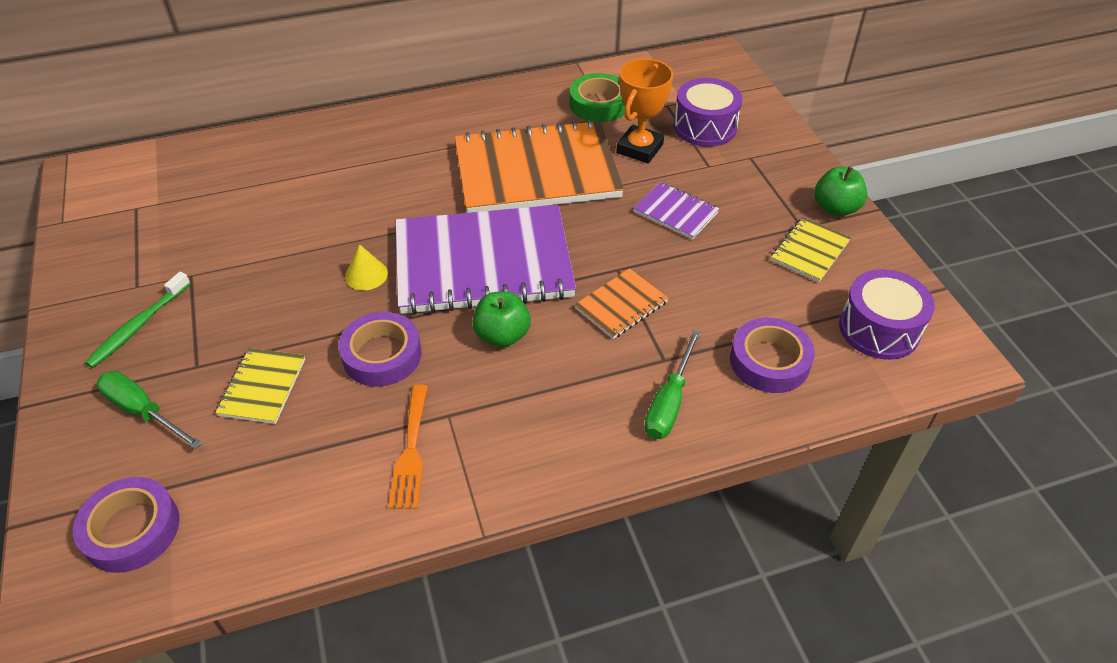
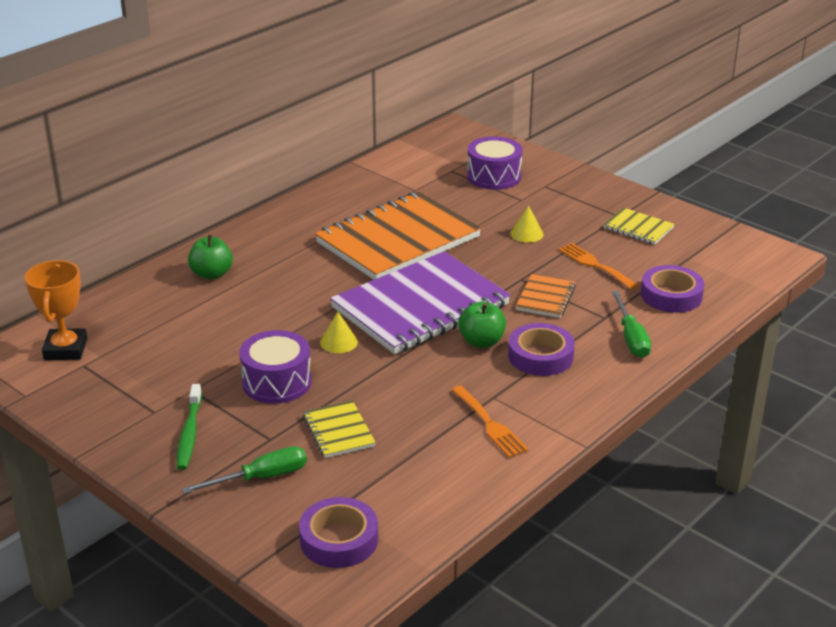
camera: 30 degrees left, 15 degrees down
(143, 411) = (261, 478): green screwdriver -> green screwdriver turned 150 degrees clockwise
(382, 355) = (407, 382): purple tape -> purple tape (540, 356)
(599, 104) = (399, 184): green tape -> none
(639, 149) = (460, 203): orange trophy -> orange trophy (65, 349)
(675, 212) = (526, 234): purple notebook -> yellow cone
(715, 282) = (594, 265): none -> orange fork
(810, 251) = (638, 228): yellow notebook -> yellow notebook turned 60 degrees counterclockwise
(835, 208) = (631, 199): green apple -> green apple (211, 274)
(879, 329) = (720, 256): purple drum -> purple drum (277, 382)

